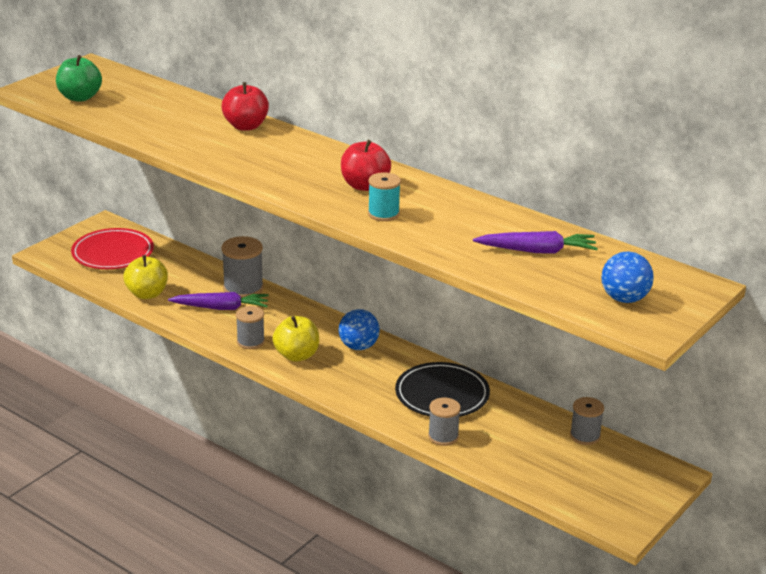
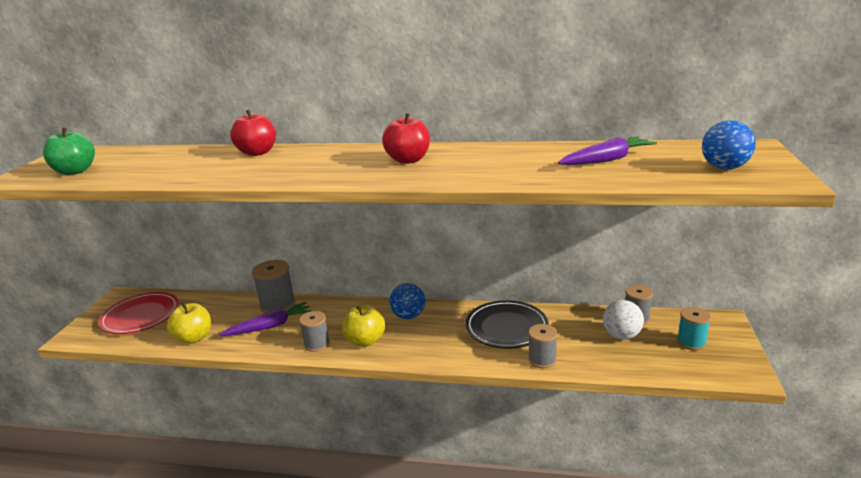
camera: 25 degrees left, 5 degrees down
(383, 214) = (450, 171): turquoise spool -> turquoise spool (691, 342)
(547, 446) = (621, 335): none -> white ball

